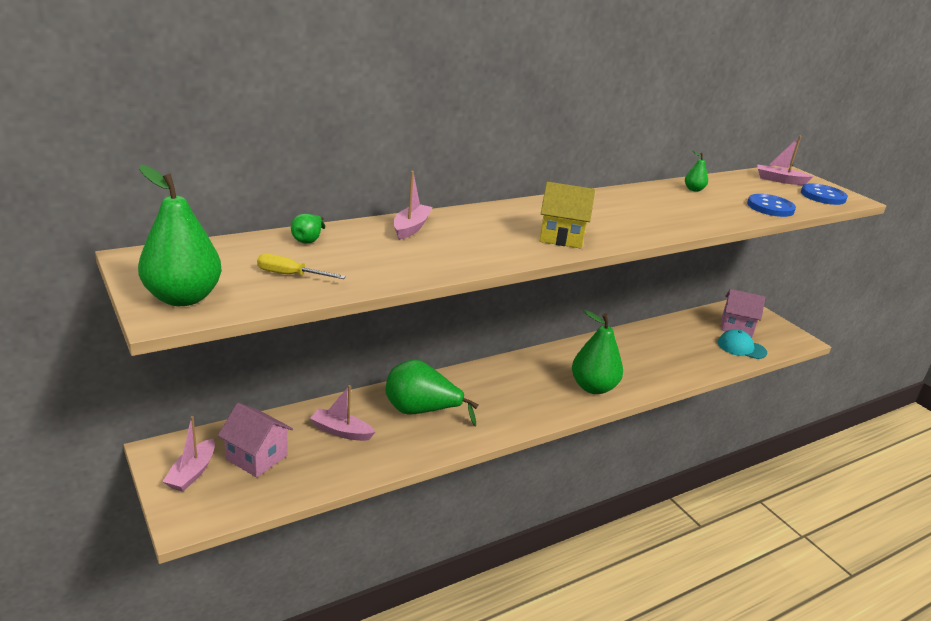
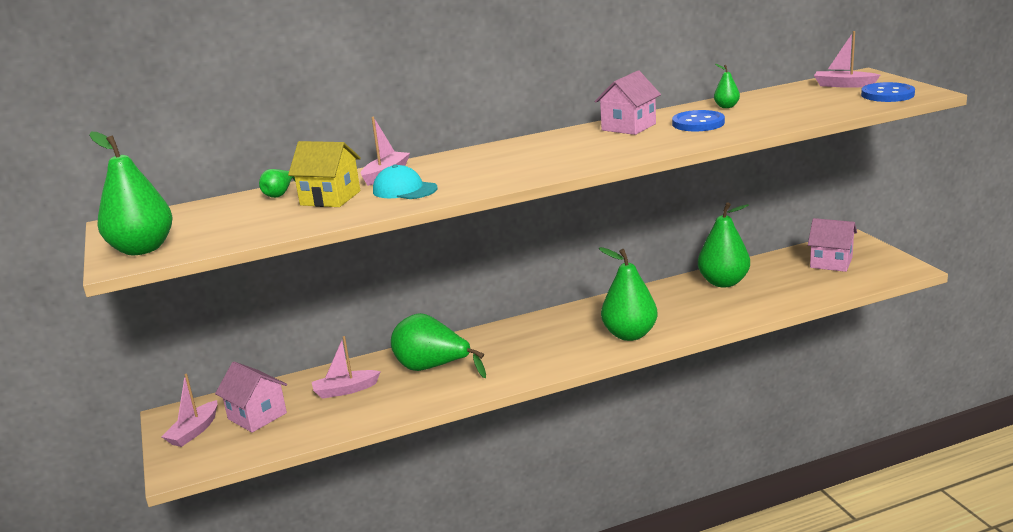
camera: 15 degrees right, 5 degrees down
(290, 275) = (247, 223): yellow screwdriver -> none
(341, 431) = (345, 390): pink boat -> pink boat turned 45 degrees counterclockwise
(561, 237) = (539, 166): yellow house -> yellow house (330, 198)
(619, 201) = (628, 127): none -> pink house
(655, 339) = (723, 282): none -> green pear
(741, 348) = (827, 283): turquoise cap -> turquoise cap (404, 190)
(770, 207) = (809, 113): blue button -> blue button (698, 123)

